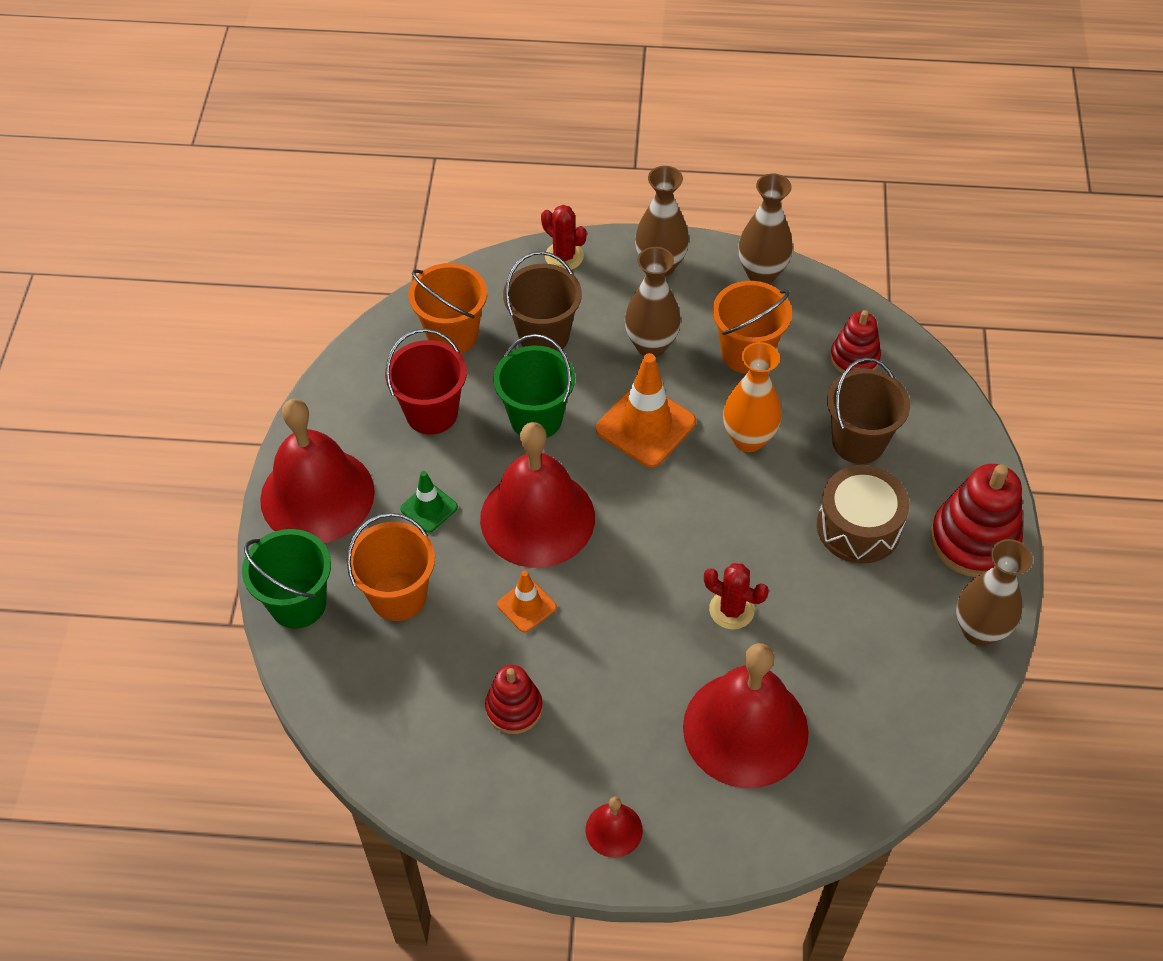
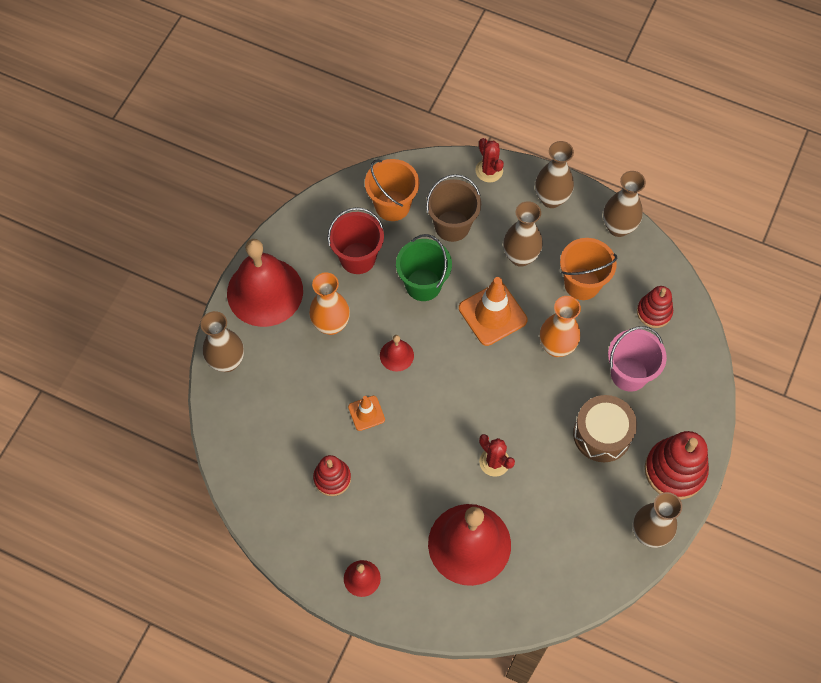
camera: 20 degrees right, 10 degrees up
(298, 603) = (227, 362): green bucket -> brown vase
(398, 596) = (290, 378): orange bucket -> none
(429, 508) = (331, 325): green traffic cone -> orange vase
(537, 518) = (396, 355): red bell -> red bell, size x0.44
(858, 442) = (629, 374): brown bucket -> pink bucket

